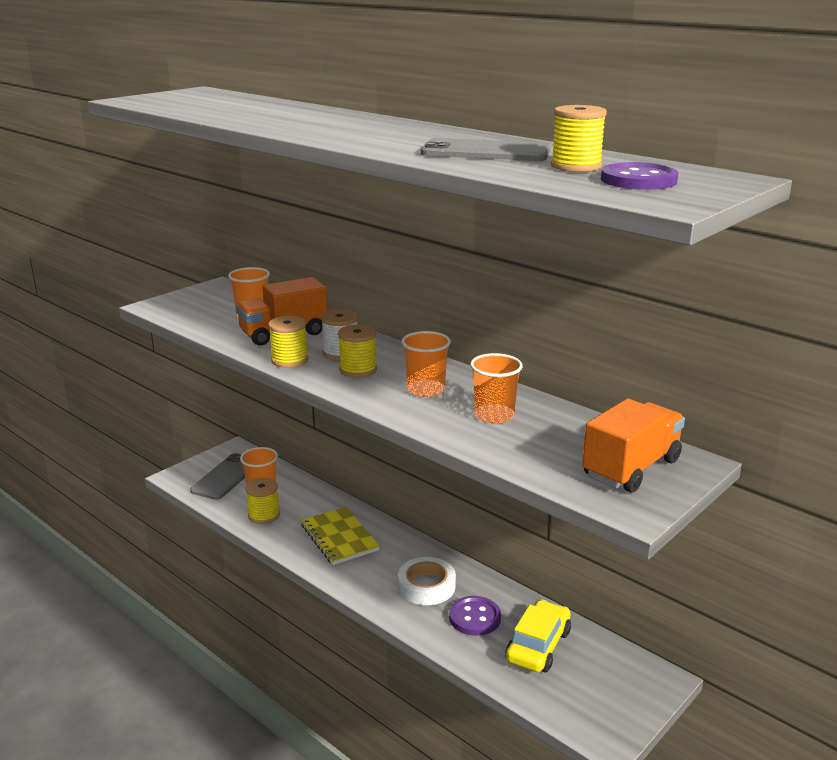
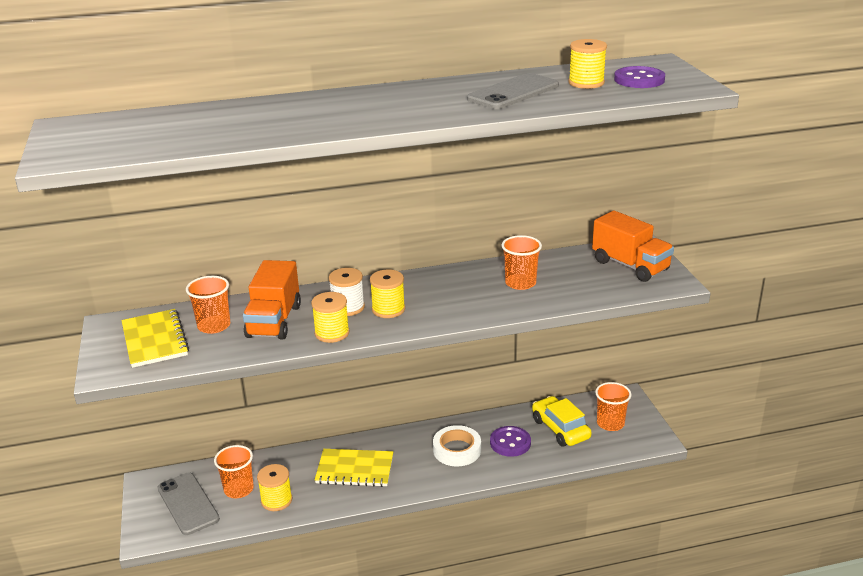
camera: 55 degrees left, 5 degrees up
(211, 305) = (155, 340): none -> yellow notebook
(425, 390) = (454, 294): orange cup -> orange cup (610, 423)
(631, 468) = (630, 266): orange truck -> orange truck turned 150 degrees clockwise

